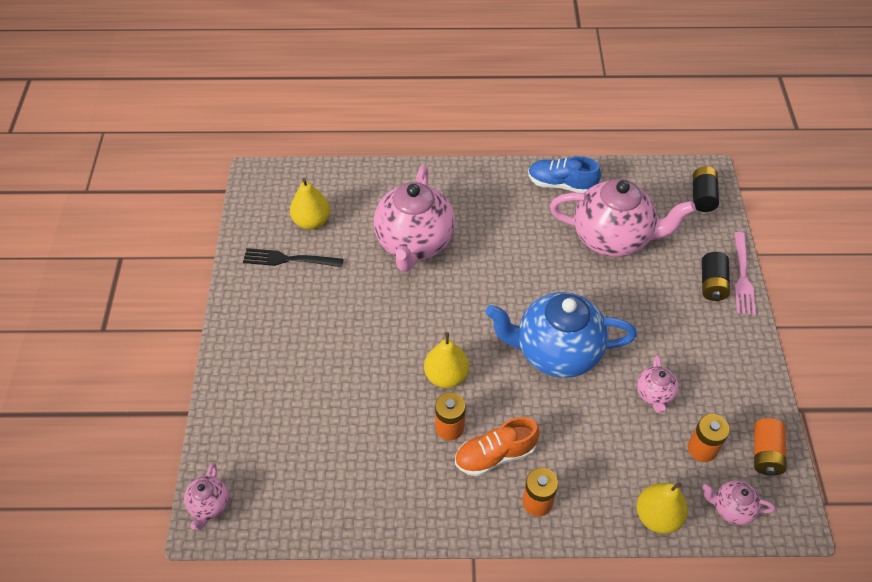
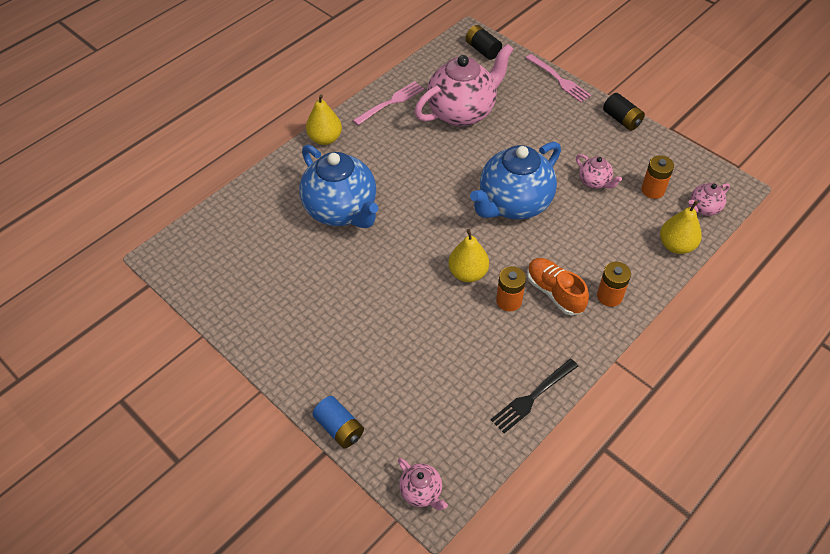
camera: 45 degrees left, 0 degrees up
(215, 405) = (339, 428): none -> blue battery
(289, 259) = (265, 291): black fork -> black fork (533, 397)
(312, 221) = (248, 253): yellow pear -> yellow pear (325, 138)
(414, 243) = (342, 210): pink teapot -> blue teapot
(495, 455) = (554, 292): orange shoe -> orange shoe turned 120 degrees clockwise
(561, 184) = (391, 102): blue shoe -> pink fork
(712, 284) = (548, 96): black battery -> black battery (621, 119)
(765, 453) = (684, 165): orange battery -> none

